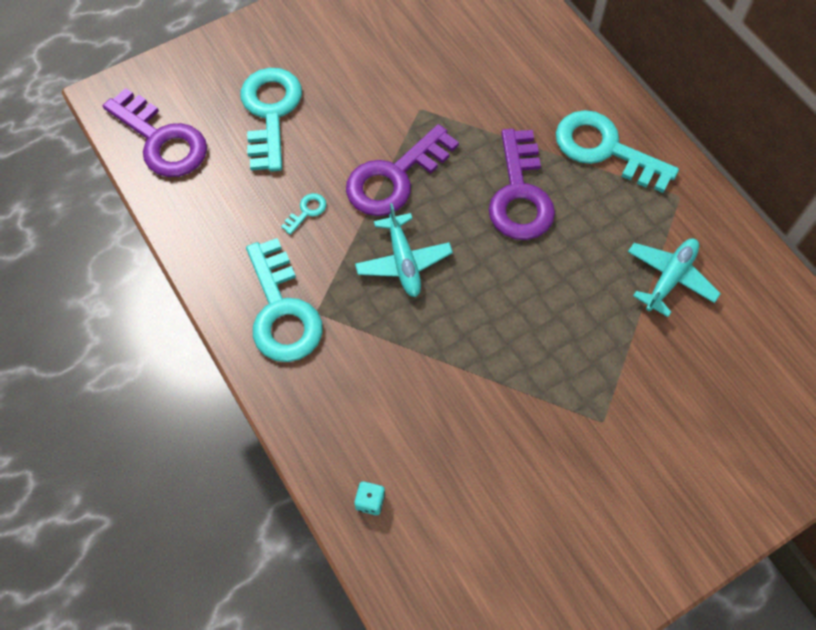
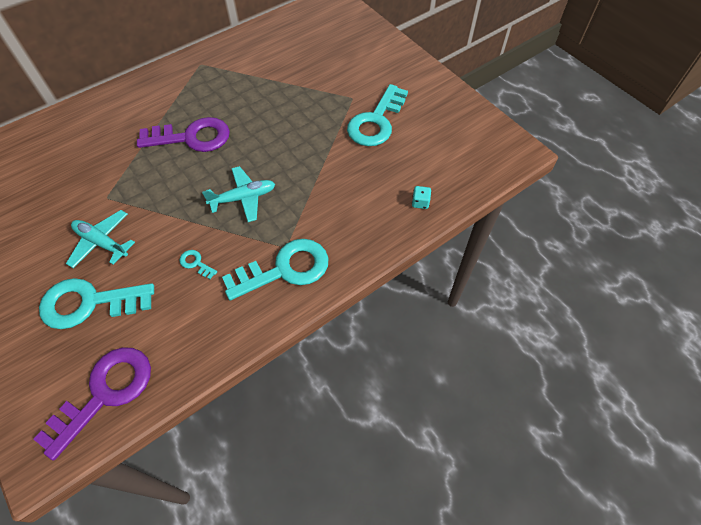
camera: 95 degrees left, 5 degrees down
(395, 178) = (170, 208): purple key -> none
(605, 149) = (160, 96): turquoise key -> turquoise key (376, 121)
(669, 278) = (258, 69): turquoise plane -> turquoise plane (102, 243)

